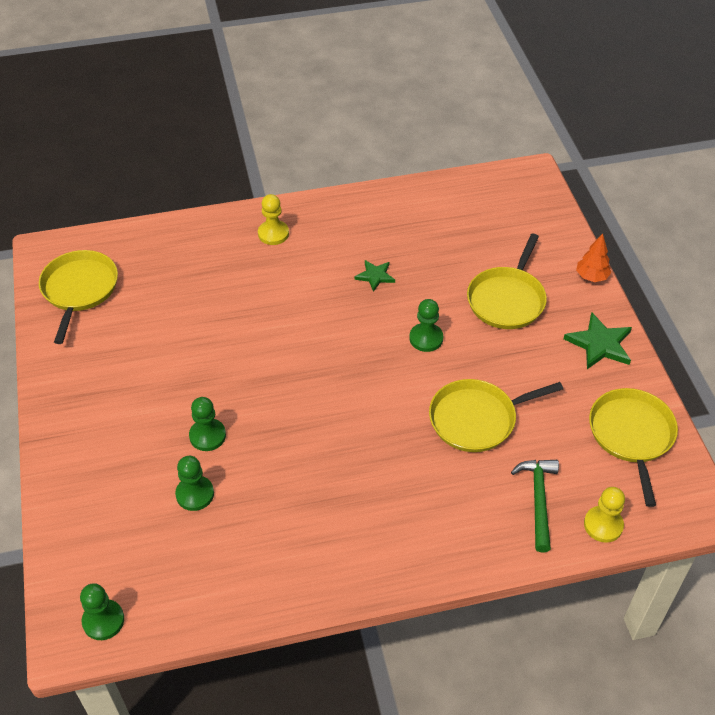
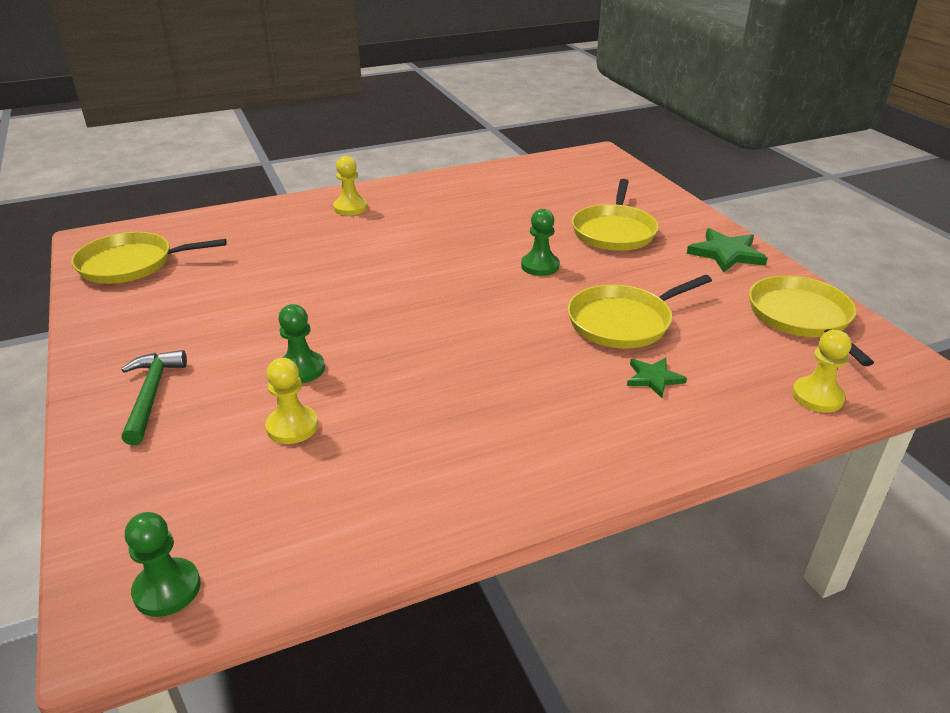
camera: 10 degrees left, 15 degrees down
(79, 289) = (131, 264): yellow pan -> yellow pan turned 90 degrees counterclockwise
(195, 494) = (292, 426): green pawn -> yellow pawn
(375, 276) = (468, 227): green star -> green star (653, 378)
(538, 500) = (729, 383): green hammer -> green hammer (151, 395)
(591, 277) = (691, 210): orange tree -> none

